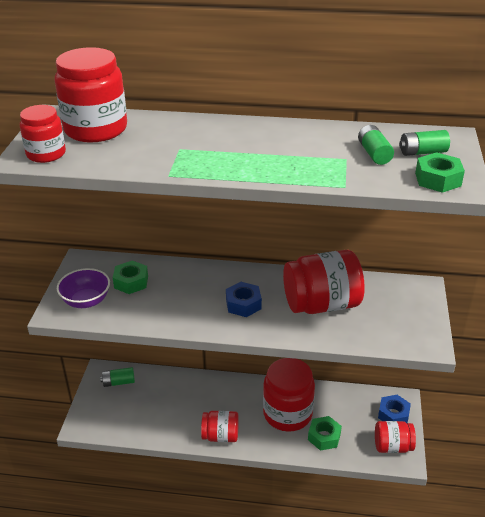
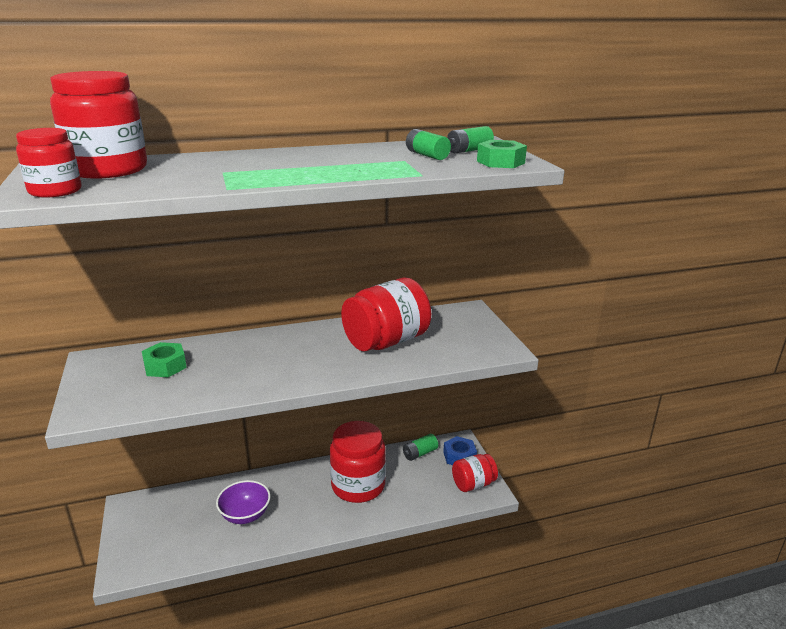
camera: 25 degrees left, 10 degrees down
(86, 301) = (116, 395): purple bowl -> purple bowl (245, 515)
(118, 382) = (152, 510): green battery -> green battery (420, 453)
(220, 436) = (297, 528): red jar -> none
(243, 304) = (306, 358): blue nut -> none
(324, 437) = (405, 496): green nut -> none

